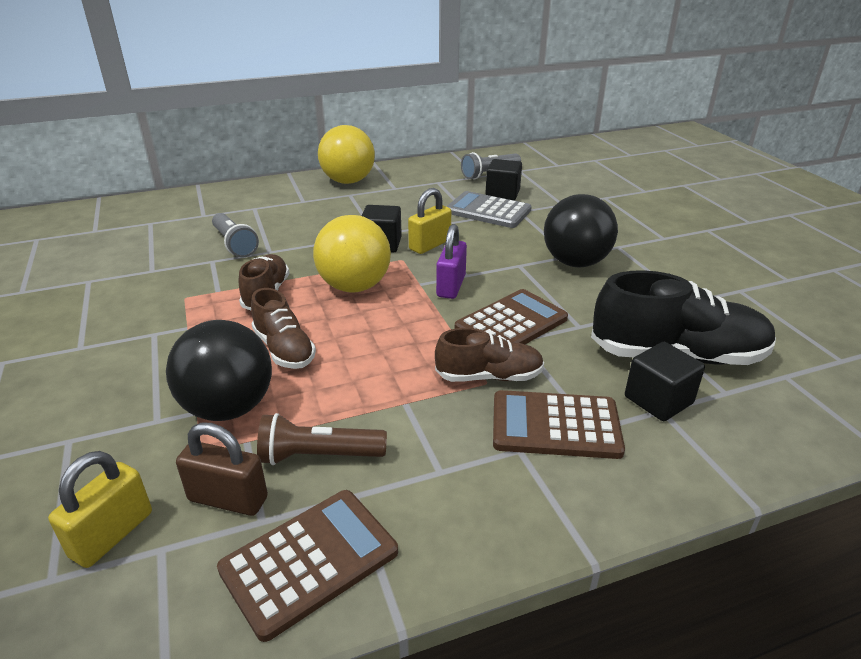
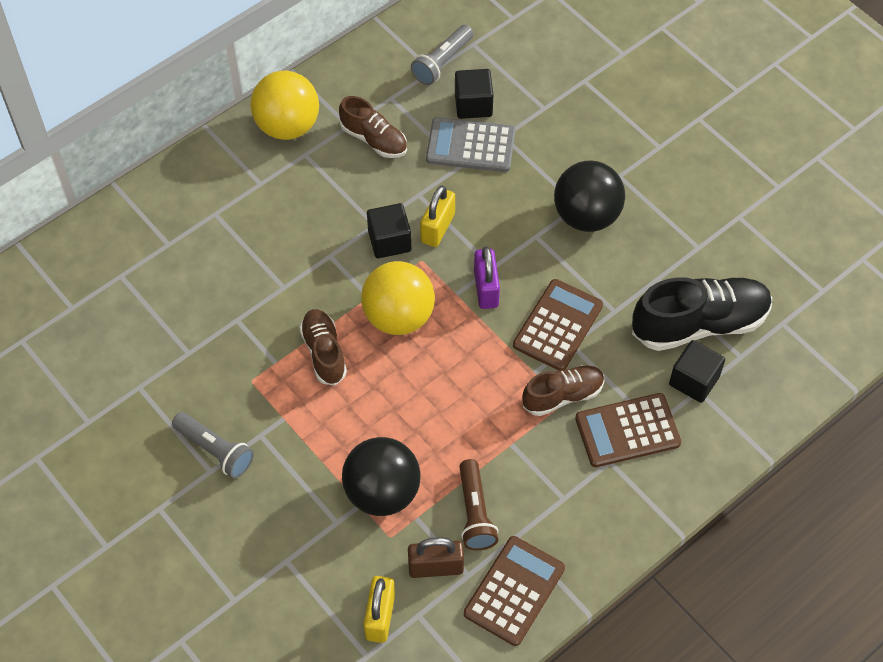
camera: 20 degrees left, 25 degrees up
(234, 244) = (240, 286): grey flashlight -> grey flashlight (215, 450)
(284, 349) = (385, 417): brown shoe -> brown shoe (374, 139)
(318, 456) = (475, 513): brown flashlight -> brown flashlight turned 75 degrees counterclockwise

